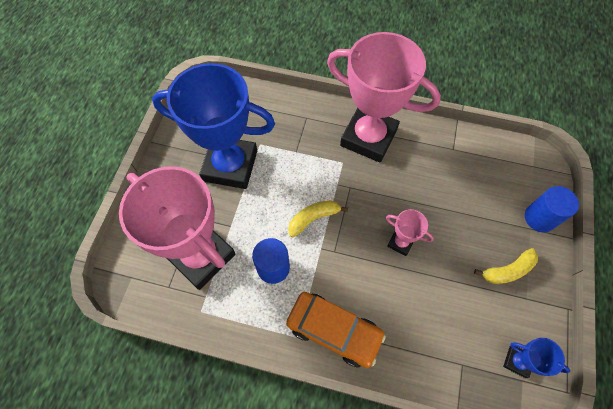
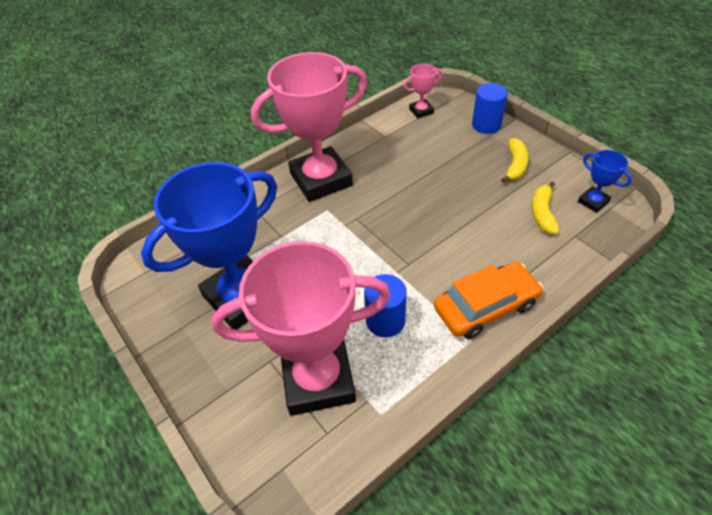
camera: 50 degrees left, 15 degrees down
(313, 218) = (362, 261): yellow banana -> yellow banana (542, 213)
(400, 242) = (438, 214): pink trophy -> pink trophy (421, 111)
(517, 361) = (593, 202): blue trophy -> blue trophy turned 75 degrees clockwise

